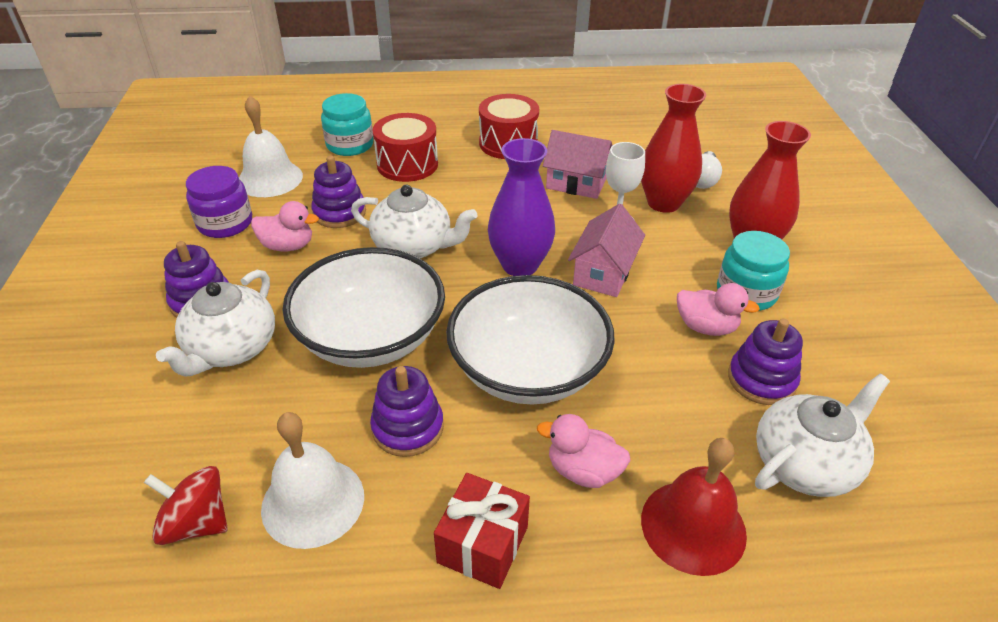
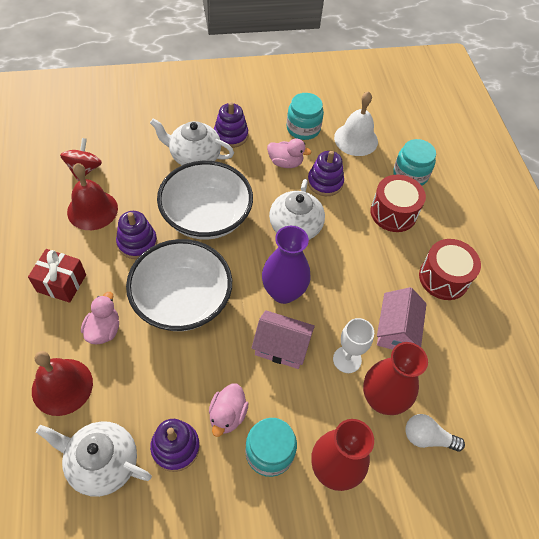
camera: 80 degrees right, 15 degrees up
(225, 223) = (303, 128): purple jar -> turquoise jar
(288, 246) = (285, 163): pink duck -> pink duck turned 75 degrees counterclockwise
(313, 502) = (92, 210): white bell -> red bell
(805, 463) = (102, 462): white teapot -> white teapot turned 150 degrees clockwise

